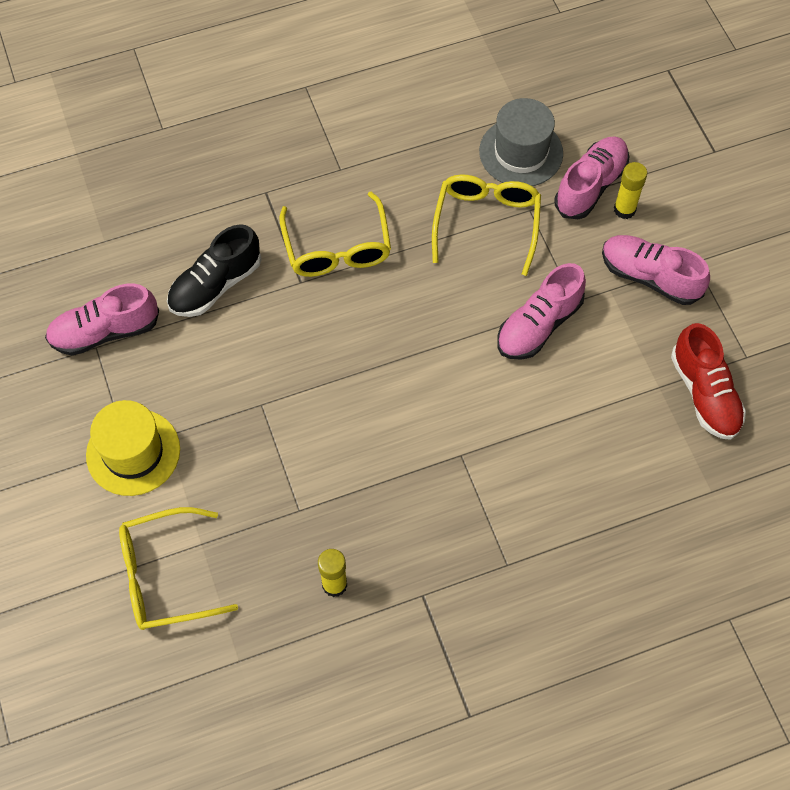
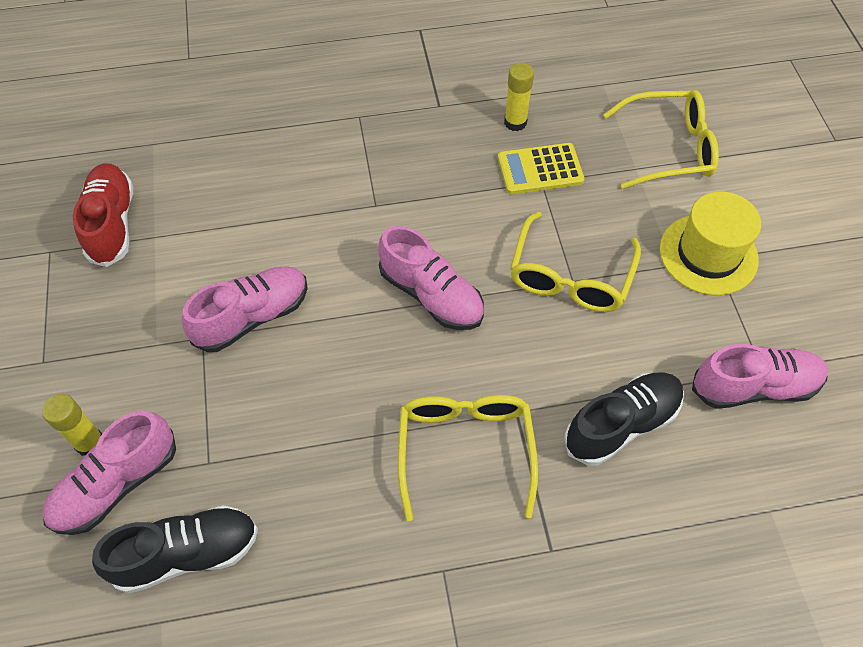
camera: 170 degrees left, 5 degrees down
(302, 525) = (540, 169): none -> yellow calculator
(486, 223) = (269, 453): yellow glasses -> yellow glasses (570, 276)
(521, 152) = (186, 554): grey hat -> black shoe
(650, 277) = (104, 352): pink shoe -> pink shoe (431, 295)

